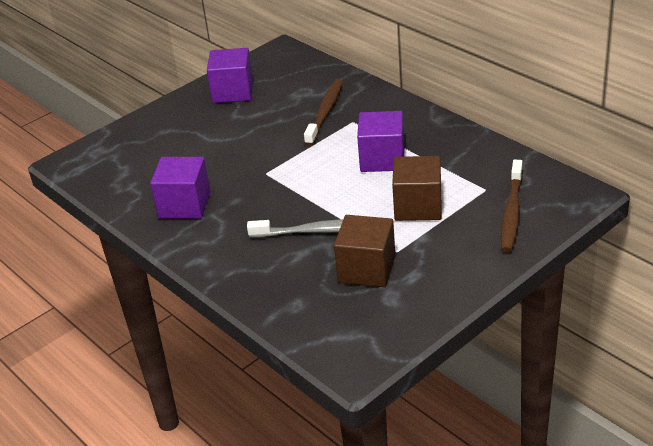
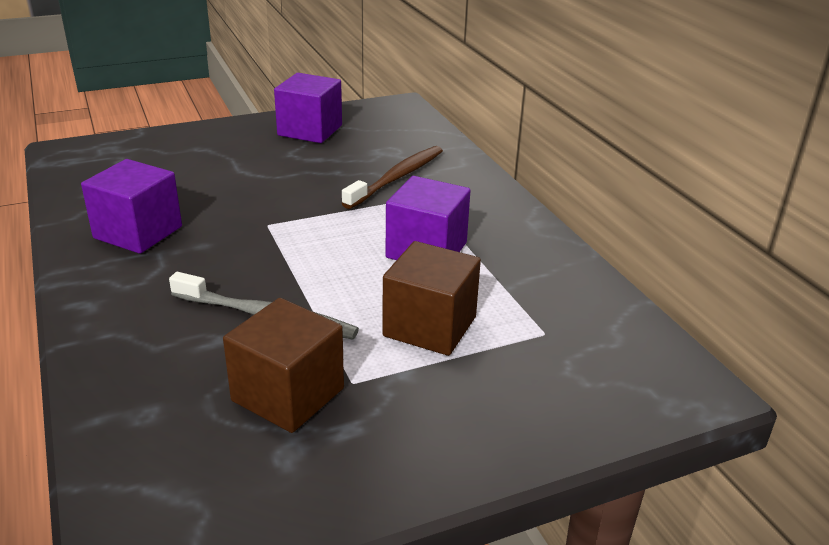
camera: 15 degrees right, 5 degrees down
(512, 212) = (565, 379): brown toothbrush -> none

